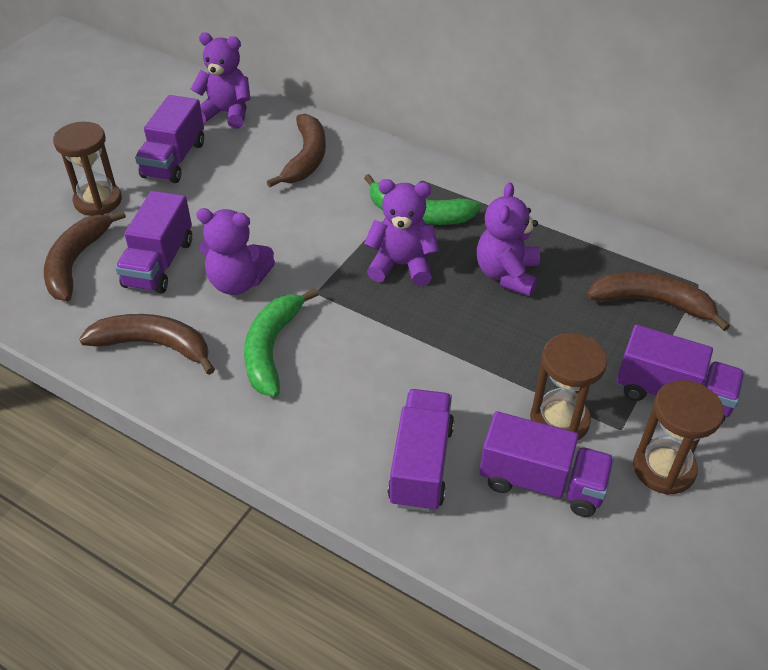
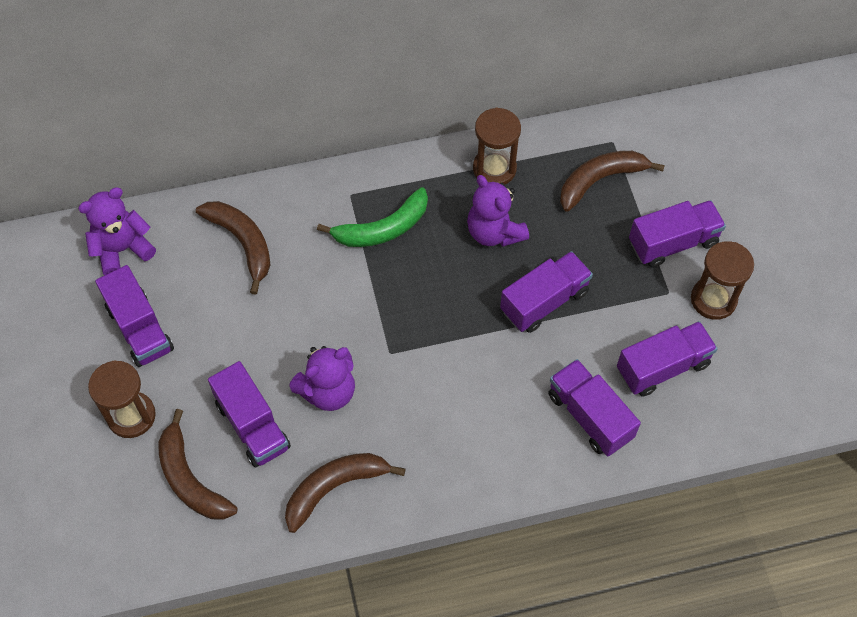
camera: 45 degrees left, 15 degrees up
(272, 349) = (413, 420): green banana -> none
(402, 265) = (420, 282): purple teddy bear -> none
(489, 350) = (544, 301): none -> purple truck
(559, 420) = (632, 317): brown hourglass -> brown hourglass (494, 169)

